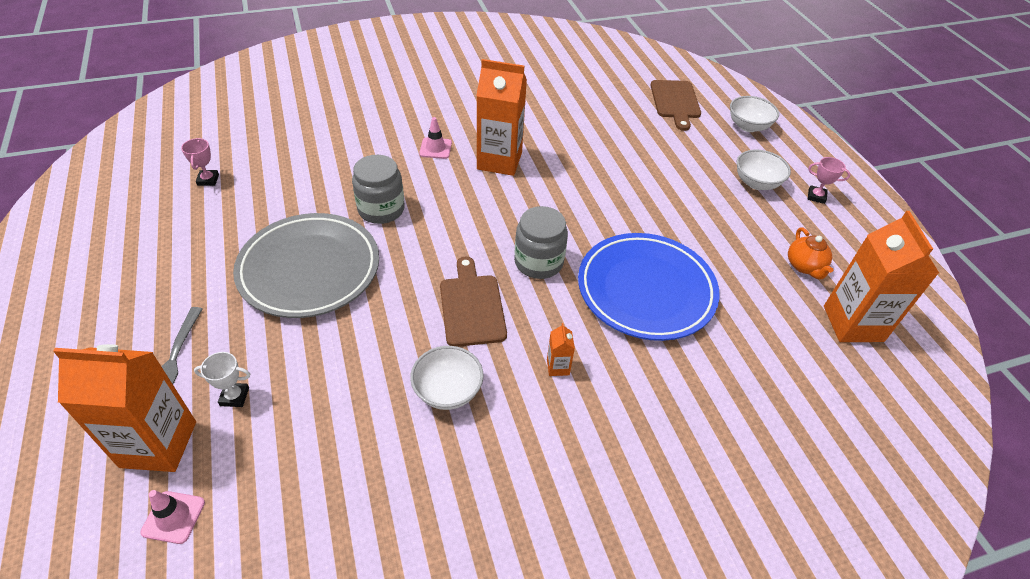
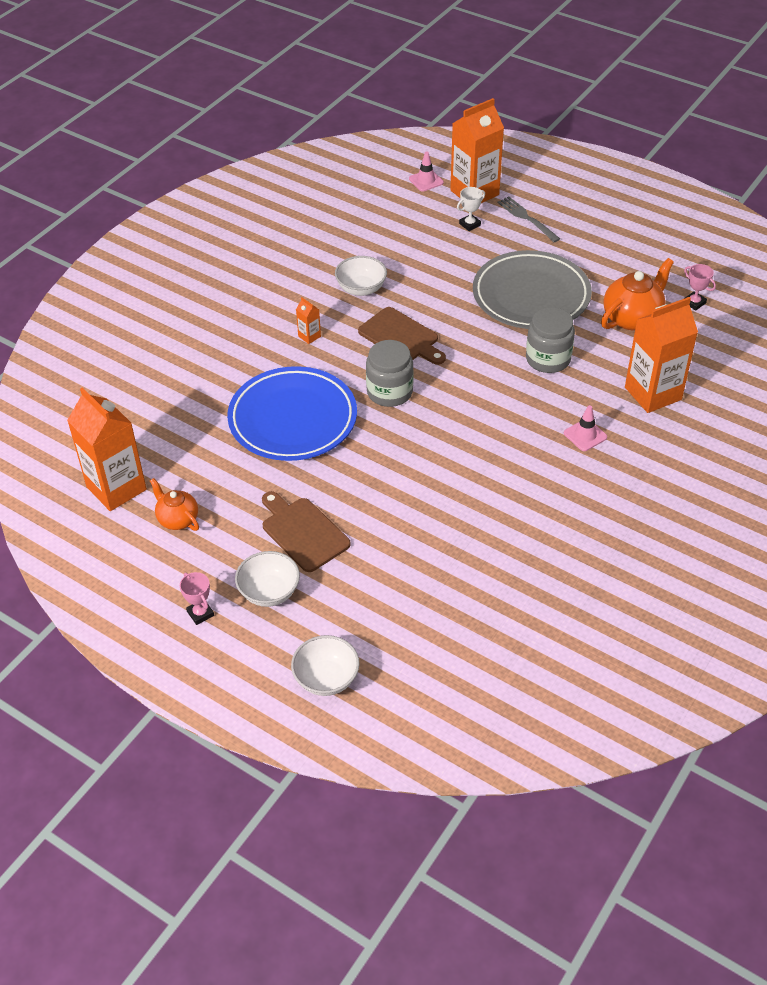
camera: 145 degrees right, 0 degrees up
(270, 198) = (632, 318): none -> orange teapot
(499, 161) = (519, 458): orange carton -> orange carton (653, 393)
(675, 102) = (434, 663): brown cutting board -> brown cutting board (302, 532)
(816, 196) = (200, 613): pink trophy -> pink trophy turned 75 degrees clockwise

